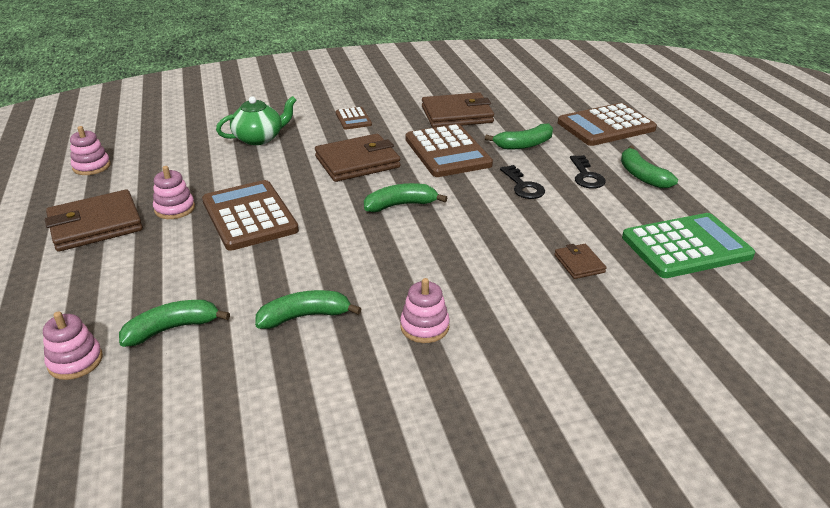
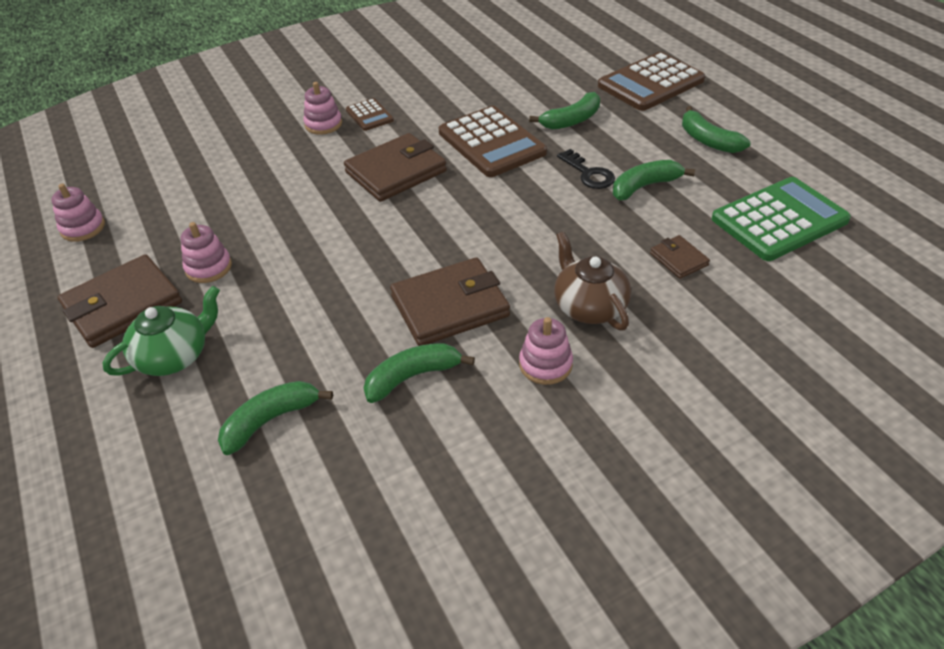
camera: 10 degrees left, 10 degrees up
(75, 361) = (176, 482): pink stacking toy -> pink stacking toy (323, 124)
(249, 216) = (300, 262): brown calculator -> none
(259, 138) = (270, 158): green teapot -> green teapot (174, 356)
(400, 205) = (465, 219): green banana -> green banana (644, 186)
(457, 115) = (484, 92): brown wallet -> brown wallet (450, 306)
(482, 288) = (589, 306): none -> brown teapot
(586, 176) = (650, 150): black key -> none

